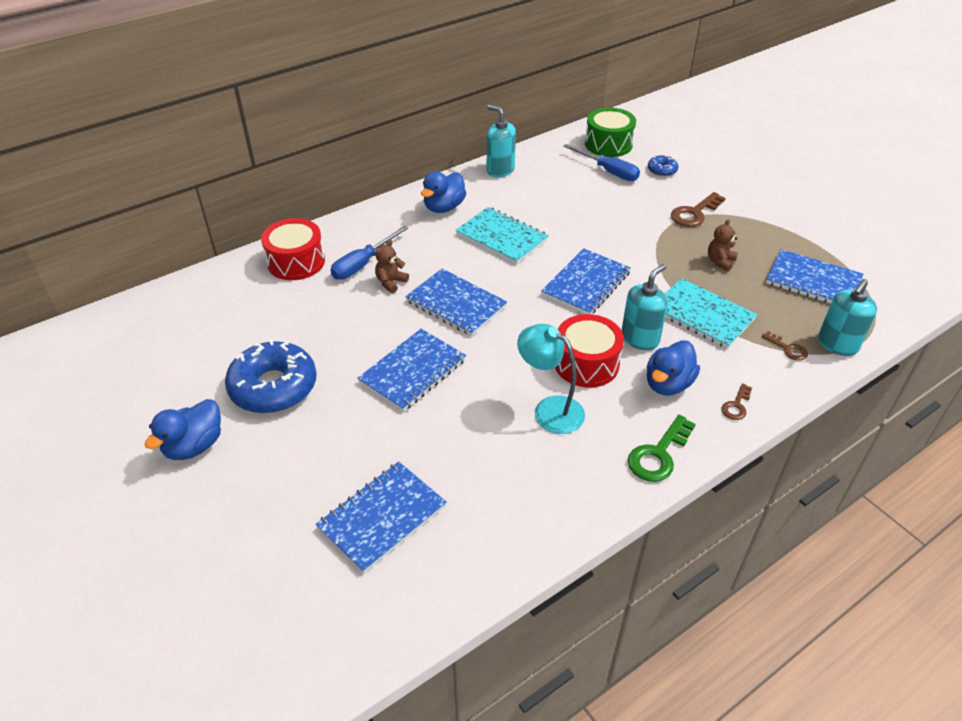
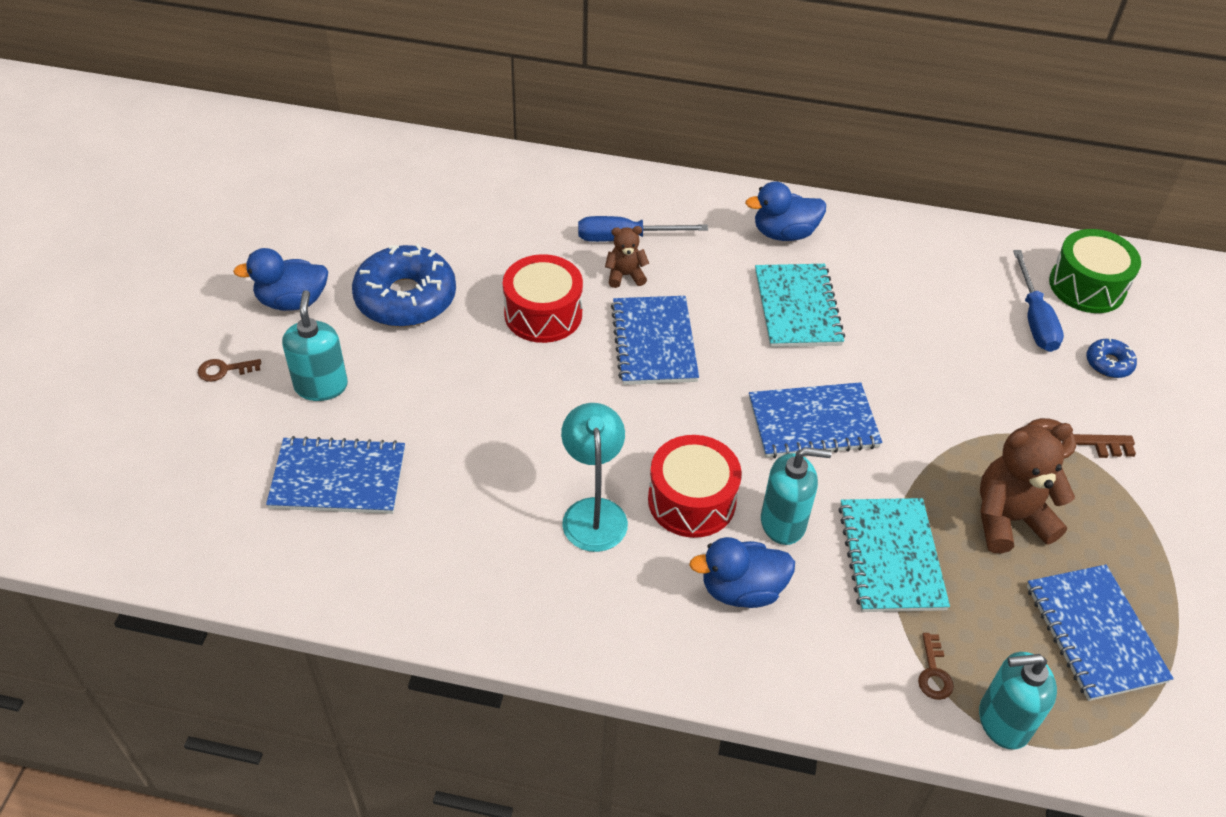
camera: 45 degrees right, 5 degrees up
(296, 262) = (571, 193): red drum -> red drum (543, 314)
(413, 371) = (528, 376): blue notebook -> none
(500, 170) = (905, 232): turquoise soap dispenser -> turquoise soap dispenser (321, 386)
(659, 454) = (629, 642): green key -> none
(720, 261) = (1009, 519): brown teddy bear -> brown teddy bear, size x1.87
(736, 405) = (779, 673): brown key -> brown key (224, 370)

